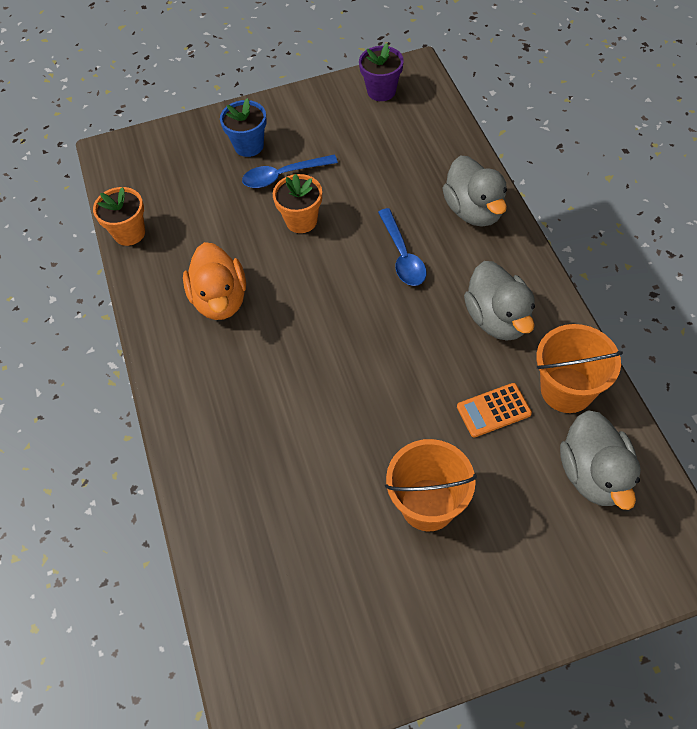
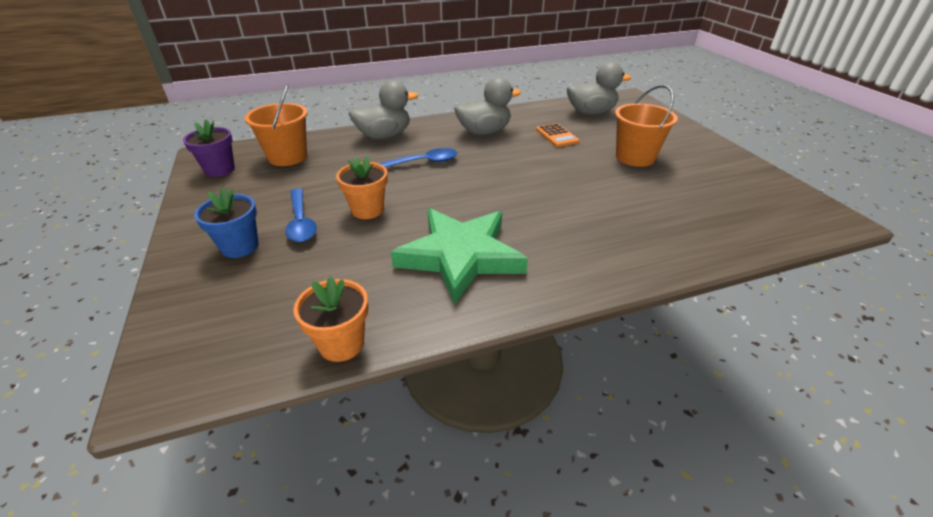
camera: 95 degrees left, 20 degrees down
(220, 300) = (460, 256): orange duck -> green star
(566, 390) = (536, 116): orange bucket -> orange bucket (287, 157)

